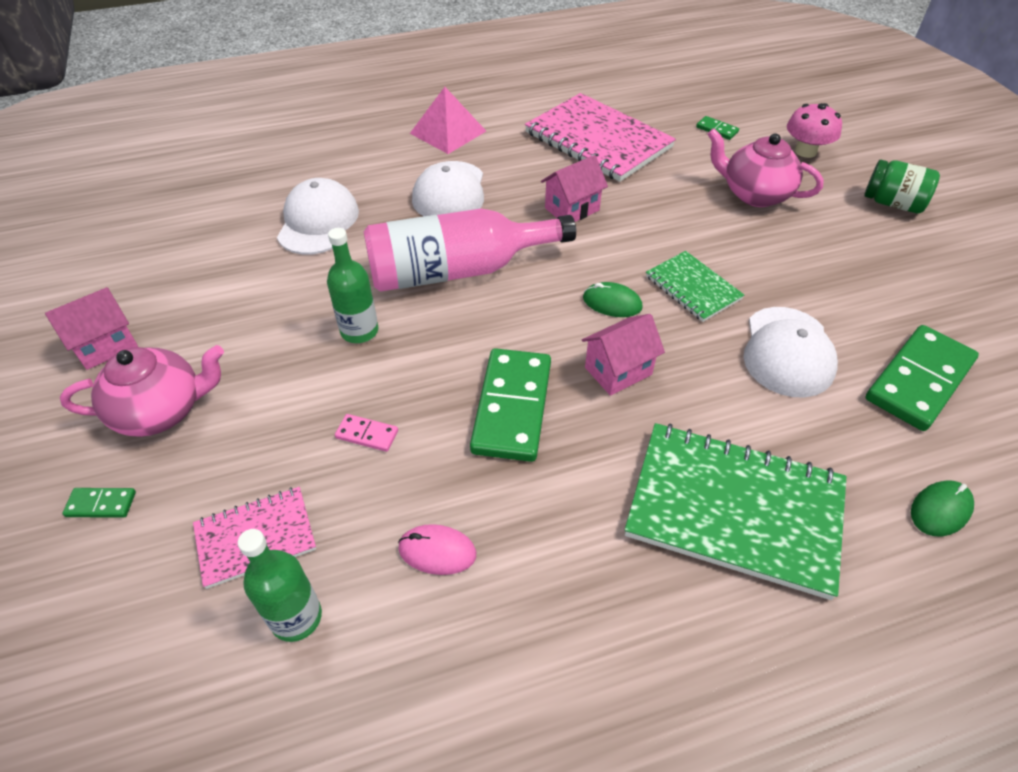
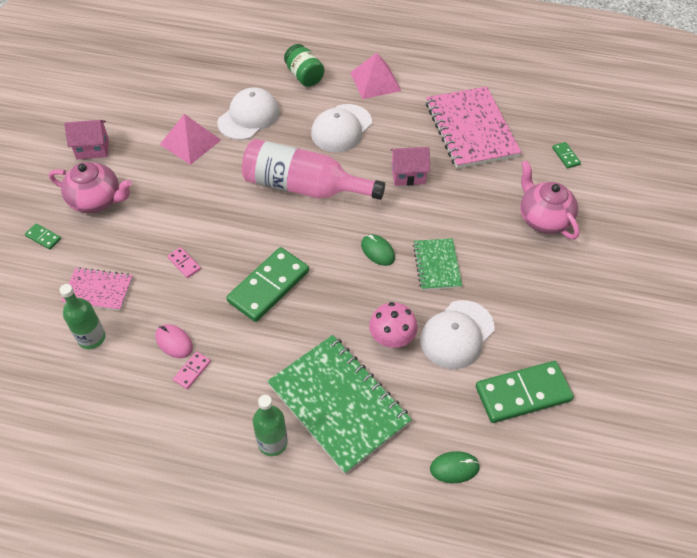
camera: 30 degrees right, 5 degrees up
(257, 279) = (190, 142): none -> pink pyramid
(359, 331) = (222, 201): green bottle -> green bottle (272, 442)
(498, 578) = (192, 371): none -> pink domino
(618, 371) = (344, 295): pink house -> none
(805, 151) = (616, 201): pink mushroom -> pink mushroom (392, 337)
(892, 203) = (639, 270): green jar -> green jar (304, 76)

